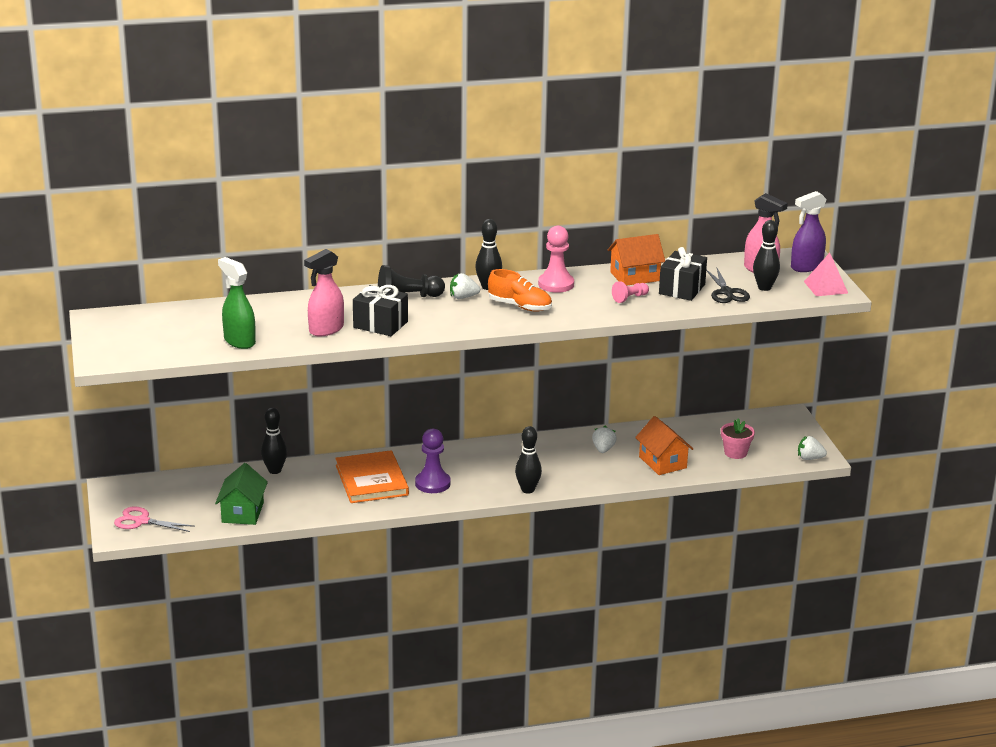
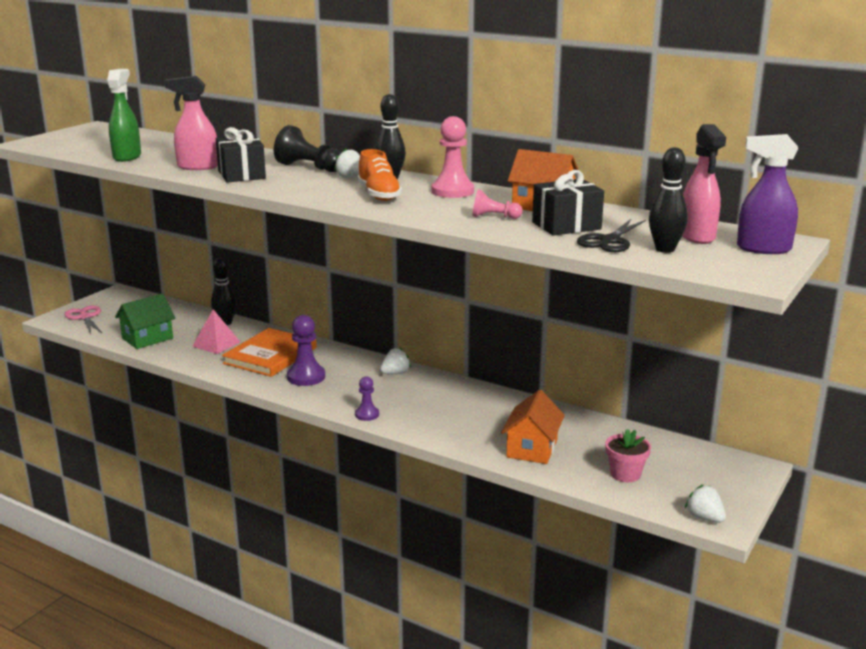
camera: 45 degrees right, 5 degrees down
(527, 490) = (367, 415): black bowling pin -> purple pawn
(603, 449) = (496, 414): white strawberry -> white strawberry (395, 373)
(825, 287) = (746, 270): pink pyramid -> pink pyramid (216, 344)

